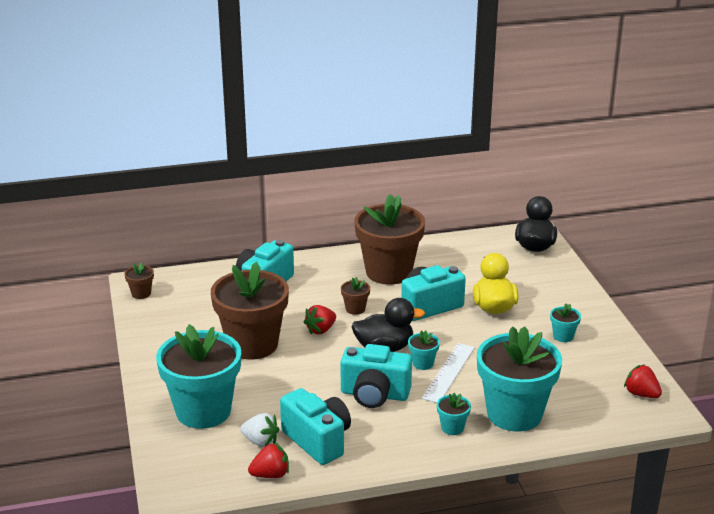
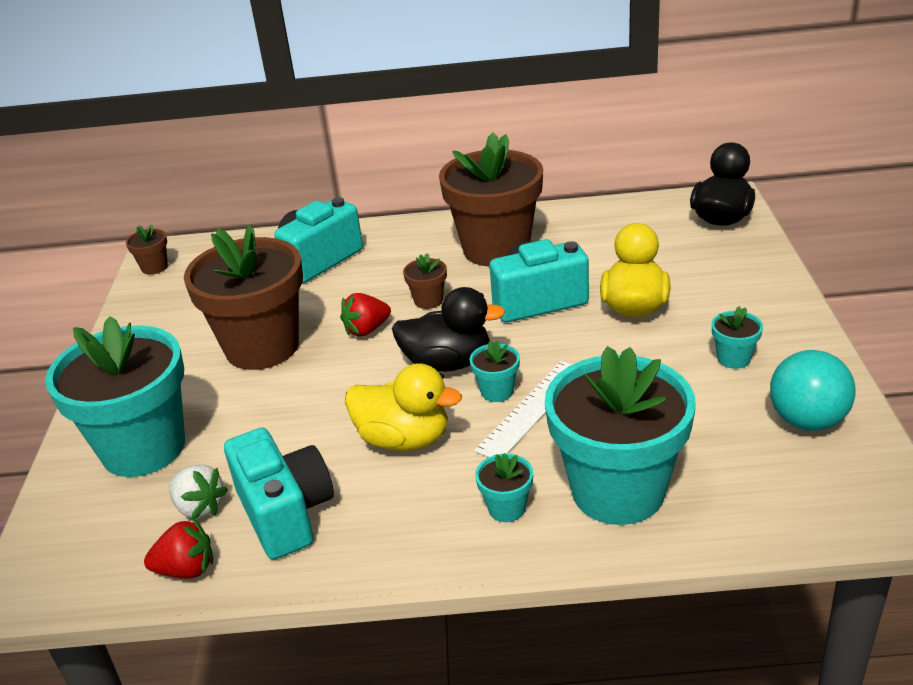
camera: 15 degrees right, 5 degrees up
(374, 395) = (404, 439): turquoise camera -> yellow duck
(613, 369) = (807, 421): none -> turquoise ball
(641, 394) = (849, 470): red strawberry -> none

